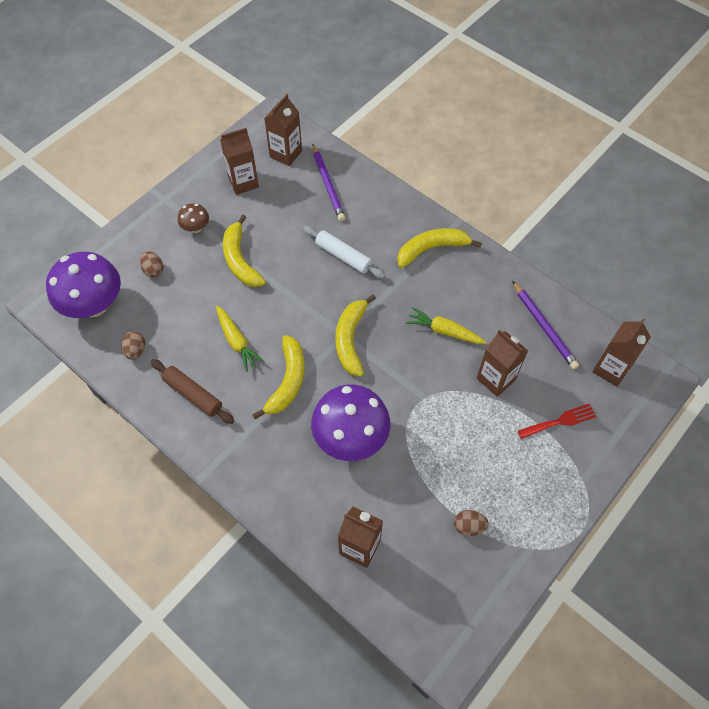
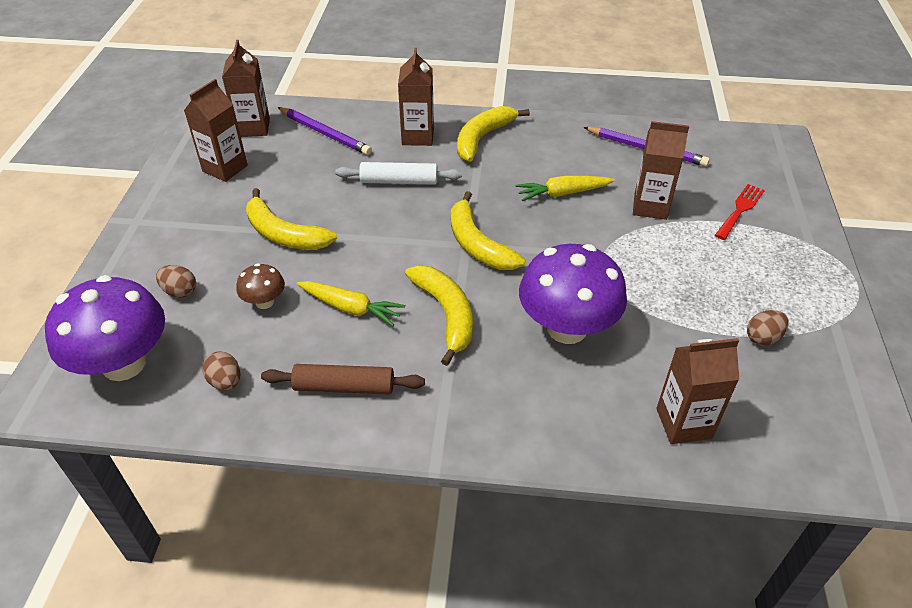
camera: 35 degrees left, 15 degrees down
(196, 228) = (201, 229): brown mushroom -> brown mushroom (264, 302)
(611, 369) = (734, 152): brown carton -> brown carton (418, 136)

